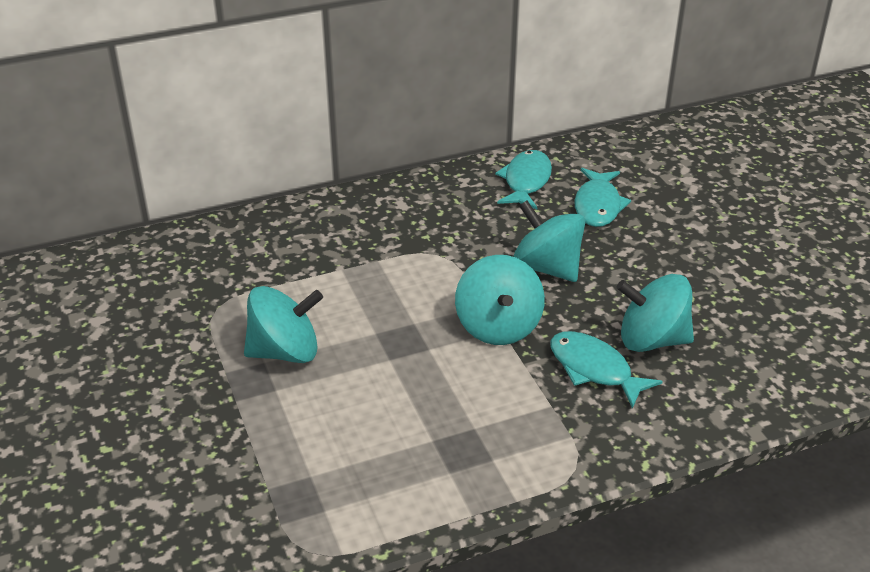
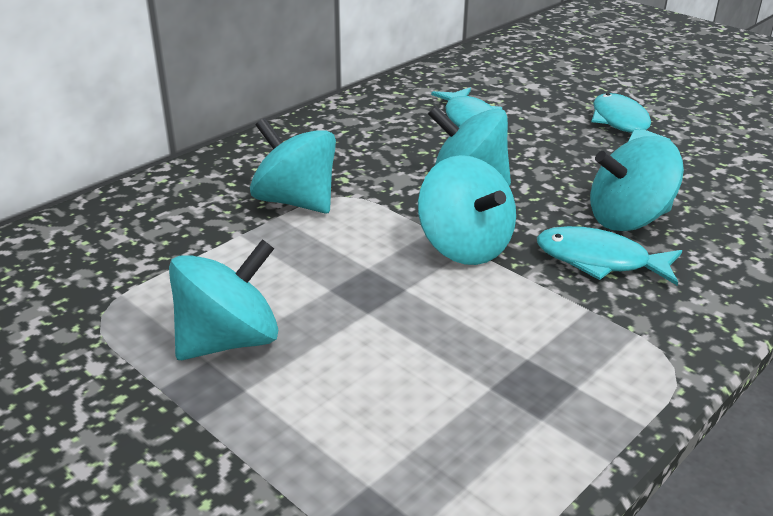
camera: 25 degrees left, 5 degrees down
(399, 250) = (295, 201): none -> turquoise spinning top
(526, 181) = (383, 115): turquoise fish -> turquoise fish (621, 124)

